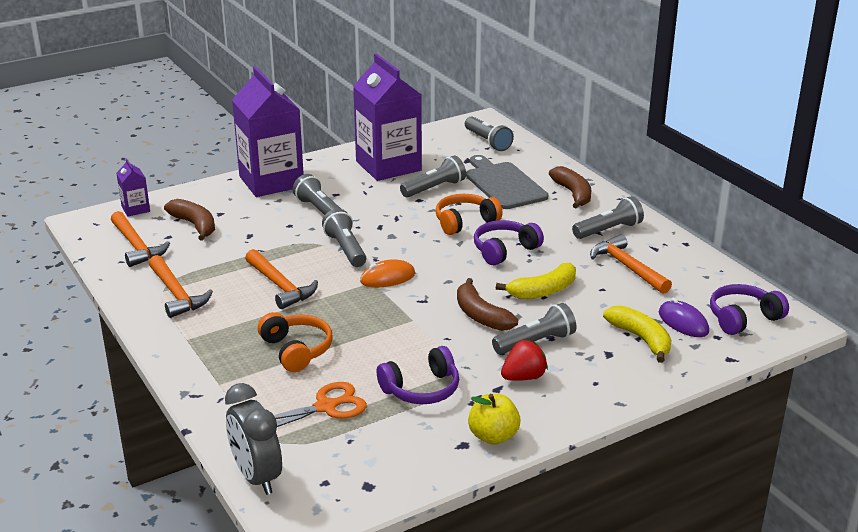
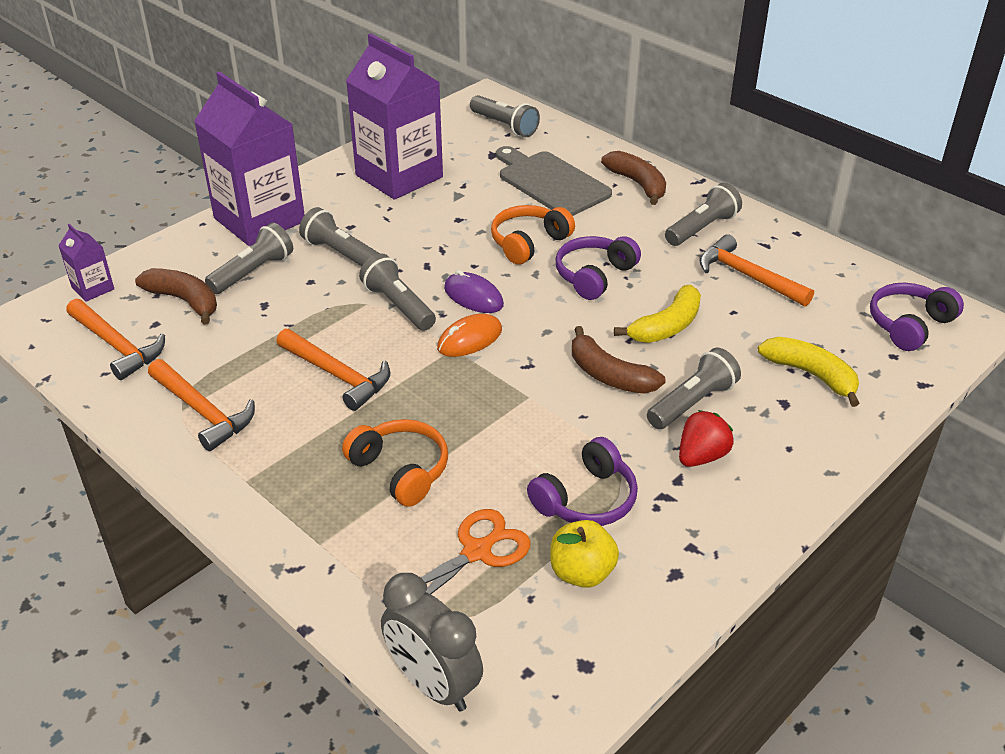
camera: 15 degrees left, 10 degrees up
(434, 188) = (470, 200): grey flashlight -> grey flashlight (253, 272)
(493, 436) = (706, 553): yellow apple -> yellow apple (581, 572)
(683, 322) = (847, 343): purple mouse -> purple mouse (473, 297)

